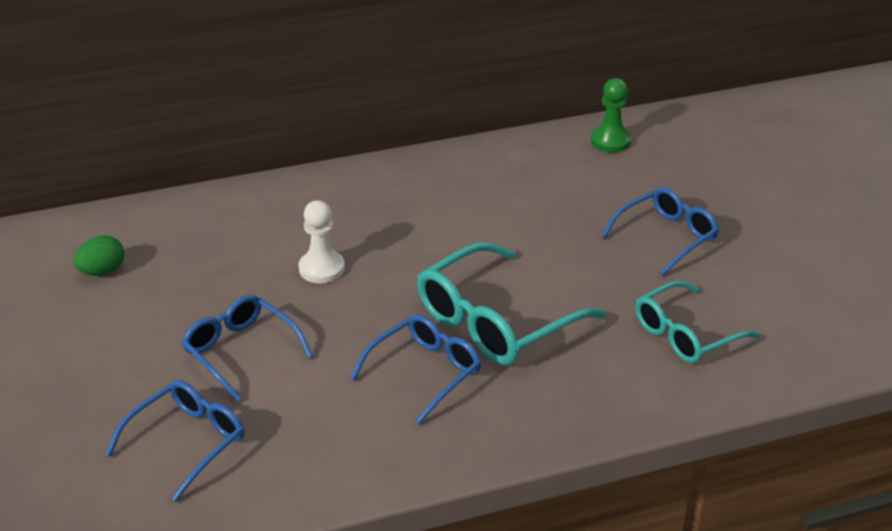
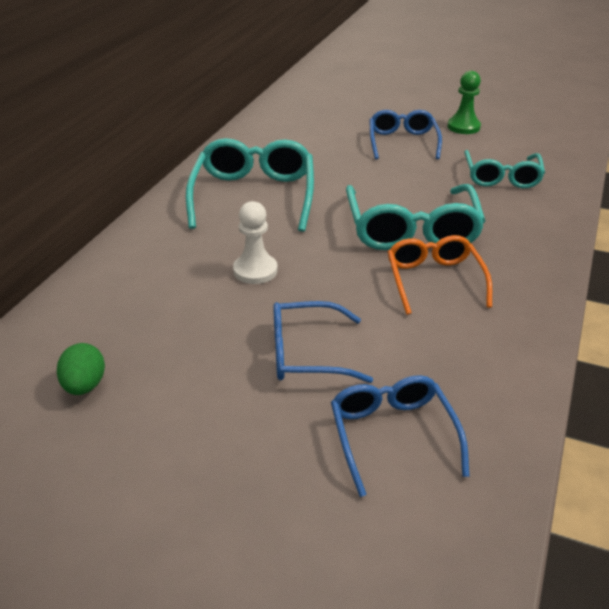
camera: 50 degrees left, 0 degrees up
(425, 372) = (434, 280): blue glasses -> orange glasses
(435, 206) = (254, 196): none -> turquoise glasses
(610, 141) = (283, 115): green pawn -> green pawn (463, 127)

